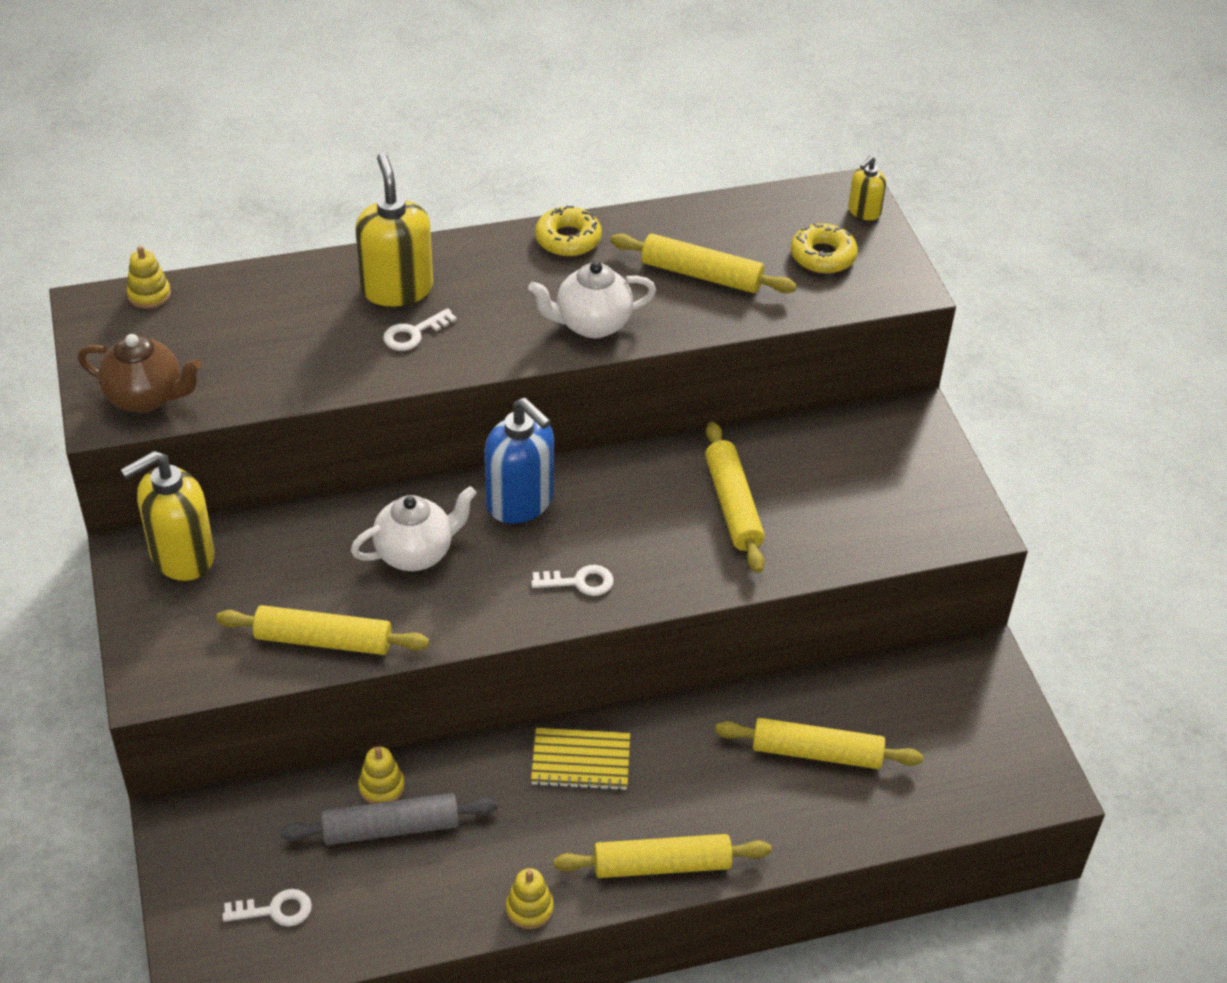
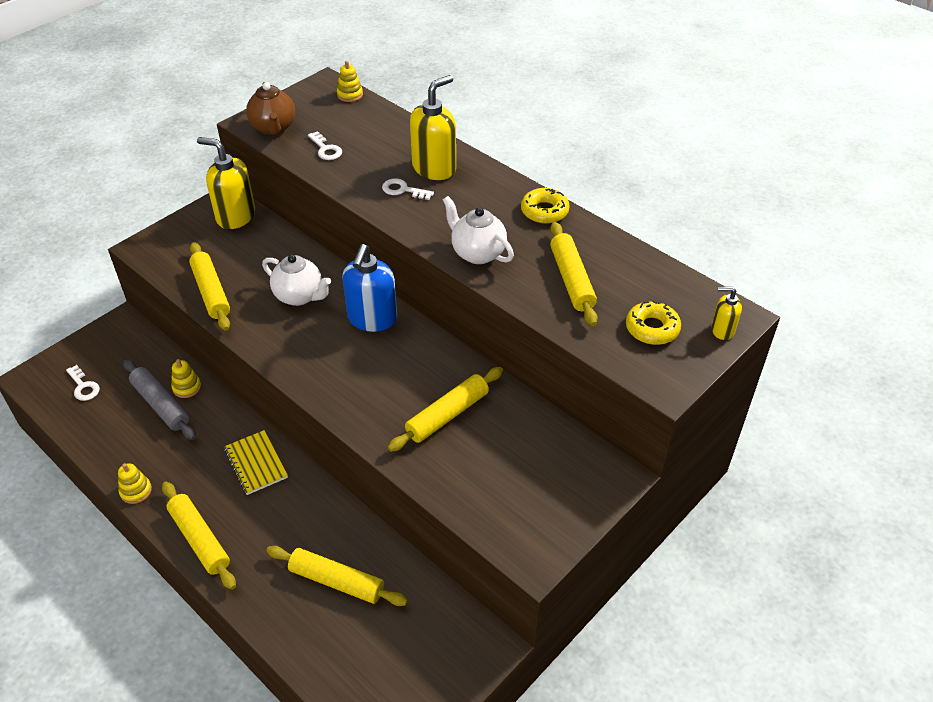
camera: 60 degrees right, 0 degrees up
(580, 582) = (327, 373): white key -> white key (326, 149)
(817, 752) = (337, 581): yellow rolling pin -> yellow rolling pin turned 45 degrees counterclockwise

